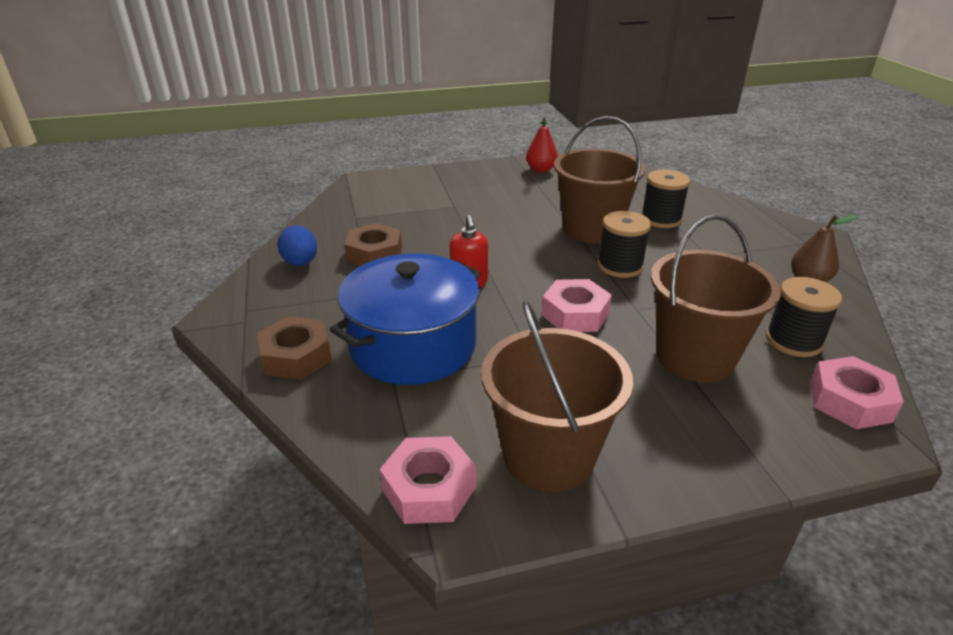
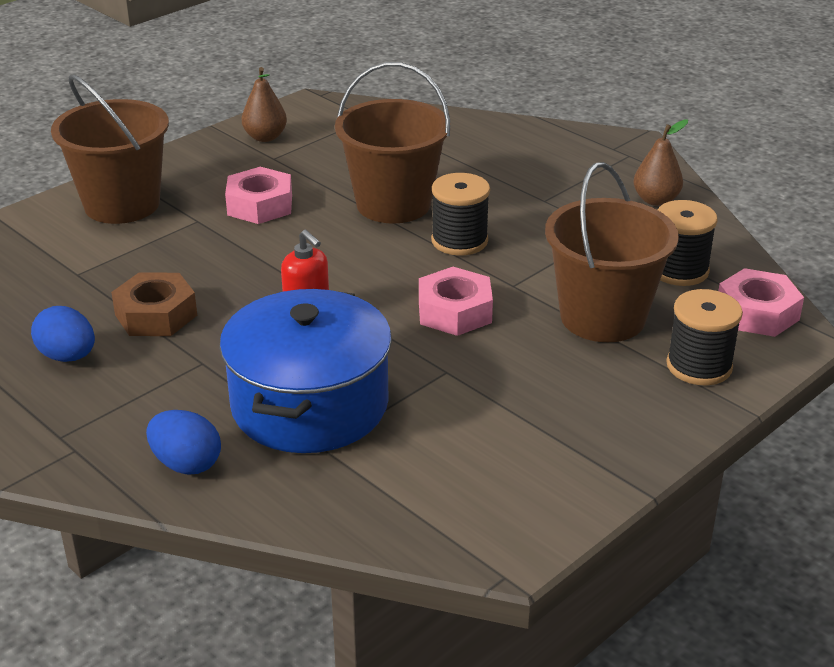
camera: 30 degrees left, 0 degrees up
(296, 356) = (186, 464): brown nut -> blue egg
(429, 488) = (454, 529): pink nut -> pink nut (260, 205)
(541, 170) = (265, 137): red pear -> brown pear
(548, 455) = (539, 458): brown bucket -> brown bucket (122, 204)
(661, 219) = (461, 168): black spool -> black spool (699, 366)

